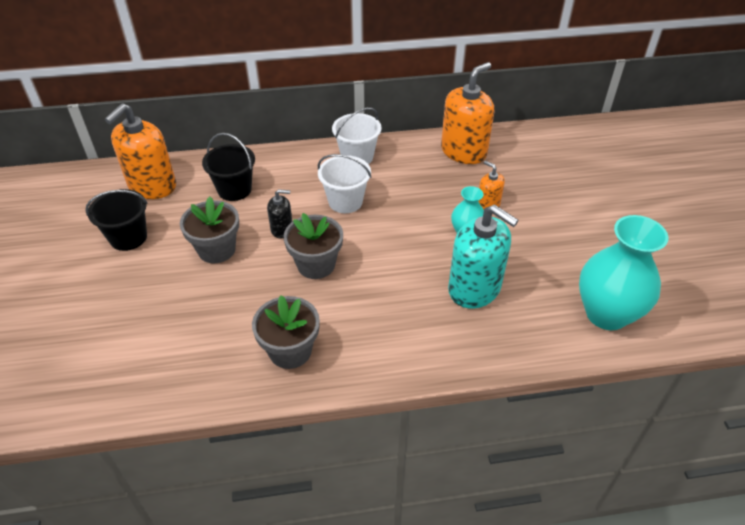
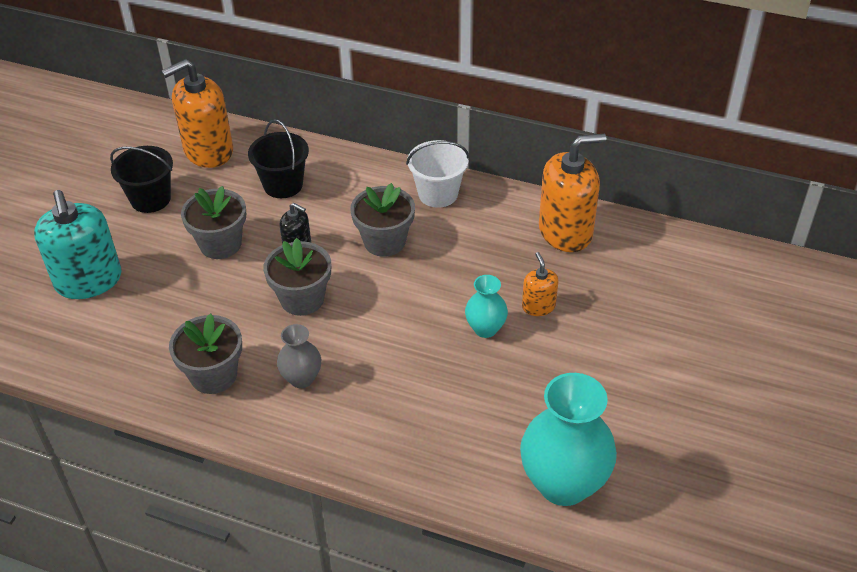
camera: 30 degrees right, 0 degrees up
(345, 201) = (384, 241): white bucket -> grey flower pot
(363, 323) = (301, 378): none -> grey vase
(474, 288) = (442, 393): turquoise soap dispenser -> turquoise soap dispenser (88, 280)

